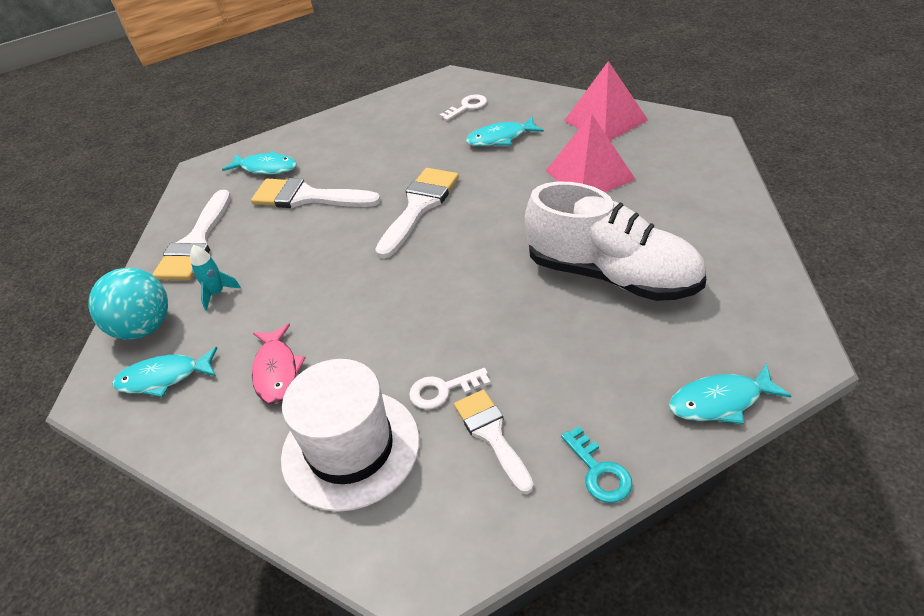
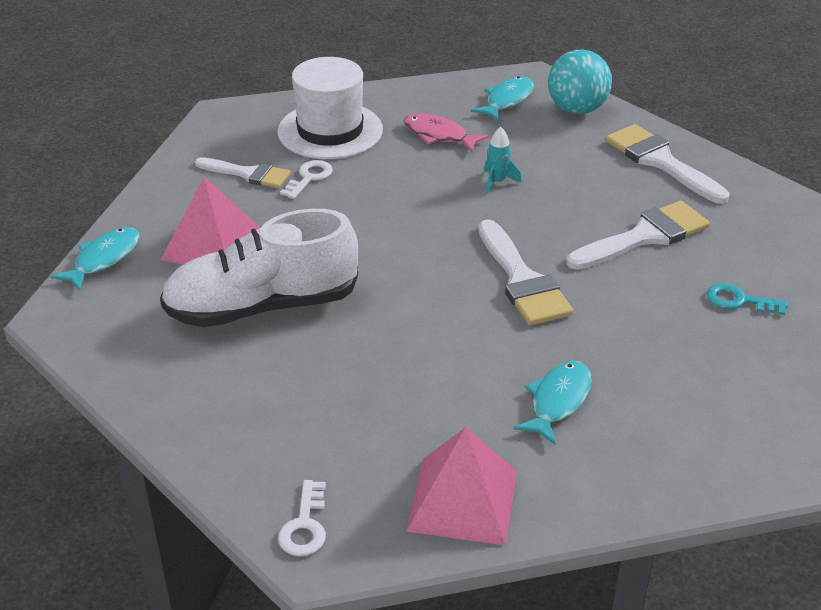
camera: 130 degrees right, 5 degrees down
(217, 293) = (568, 146): turquoise rocket -> turquoise rocket (497, 182)
(266, 168) = (743, 240): turquoise fish -> none
(467, 107) = (672, 429): white key -> white key (305, 525)
(590, 175) = (392, 402): pink pyramid -> pink pyramid (213, 245)
(599, 471) = (161, 189): turquoise key -> turquoise key (739, 301)

